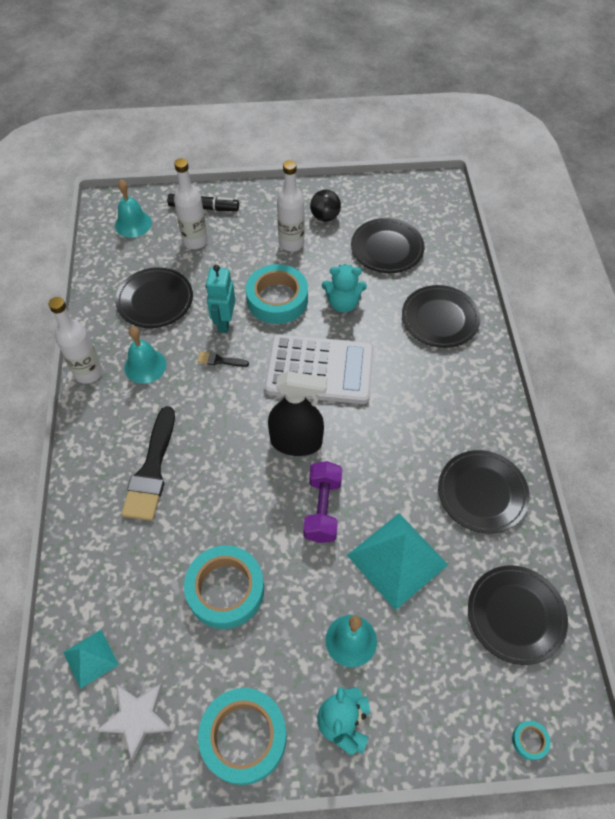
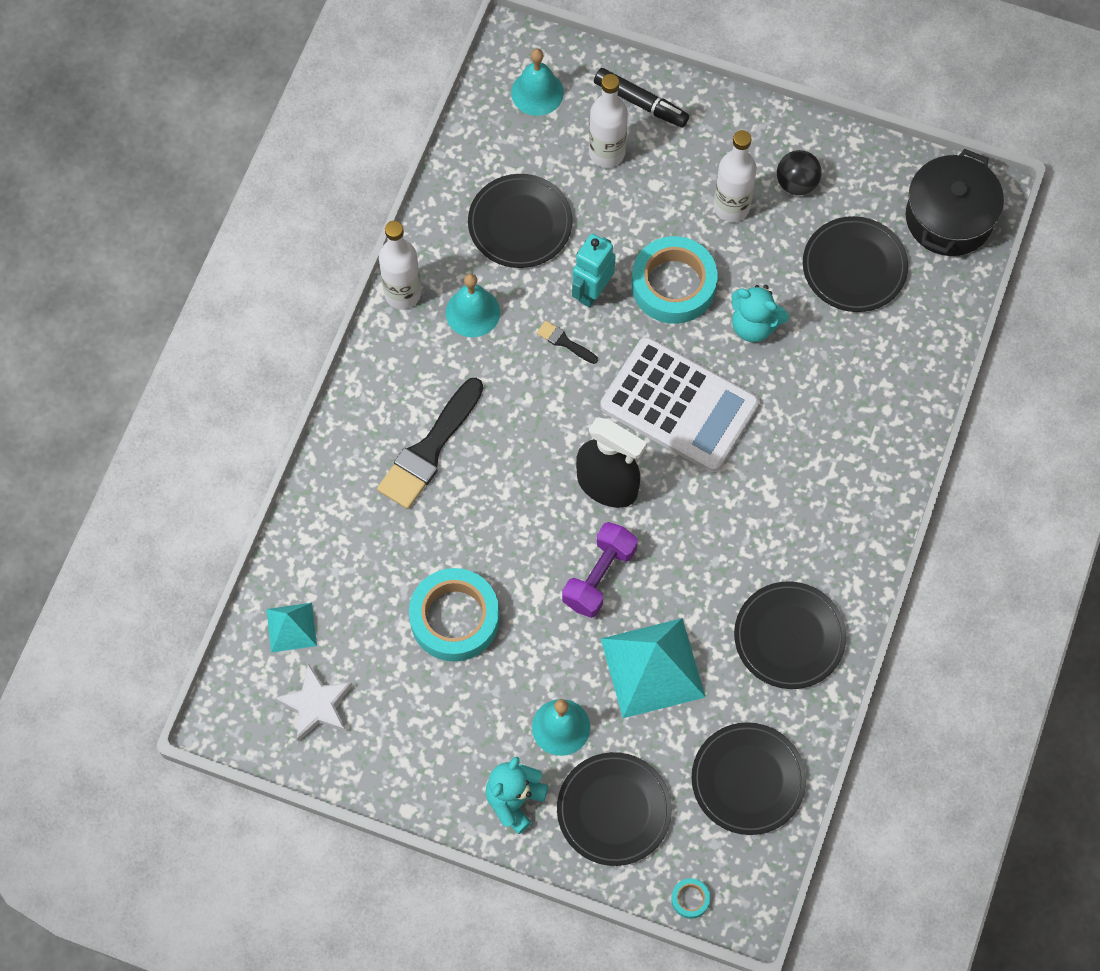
camera: 25 degrees right, 10 degrees up
(243, 737) = (411, 768): turquoise tape -> none
(427, 203) = (949, 218): none -> black pot
(440, 319) = (866, 398): black plate -> black plate (614, 810)

